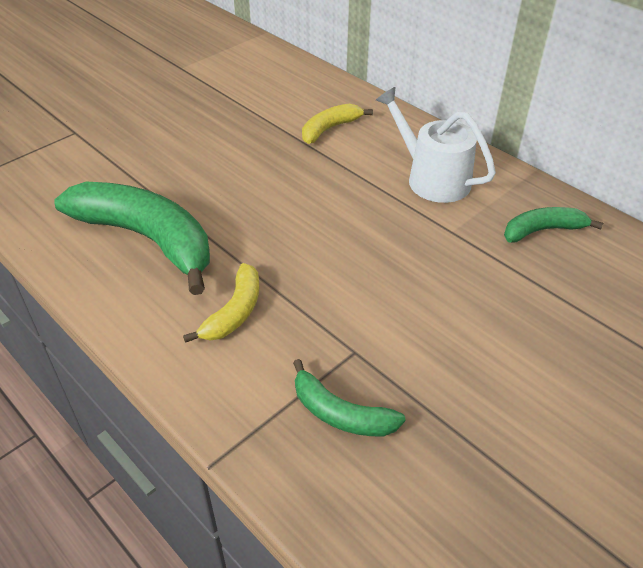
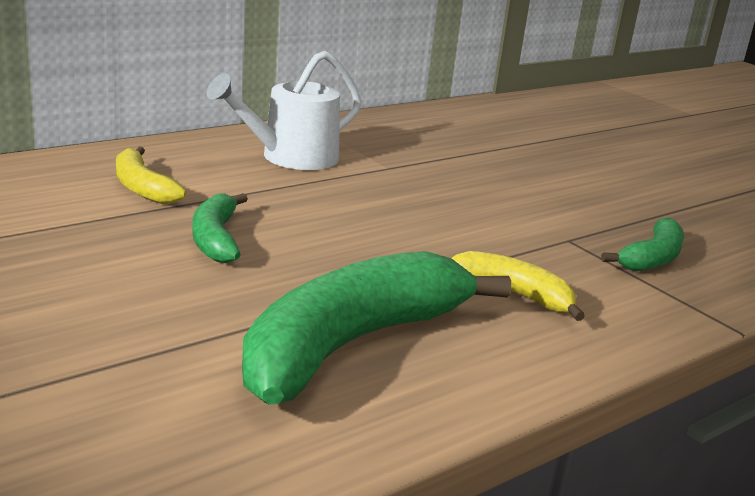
camera: 85 degrees left, 20 degrees down
(543, 230) = (398, 135): green banana -> green banana (216, 239)

